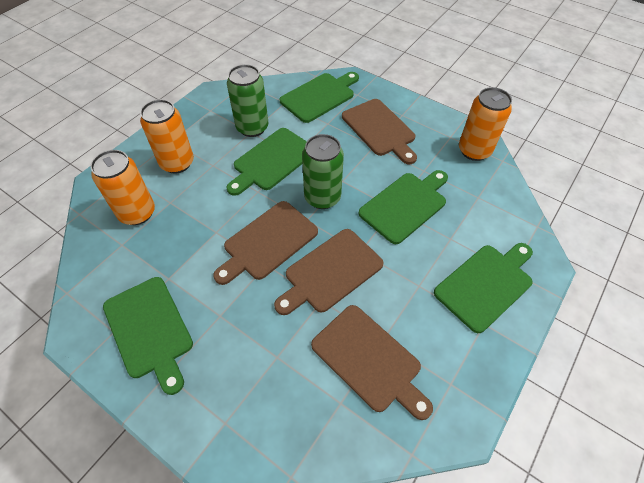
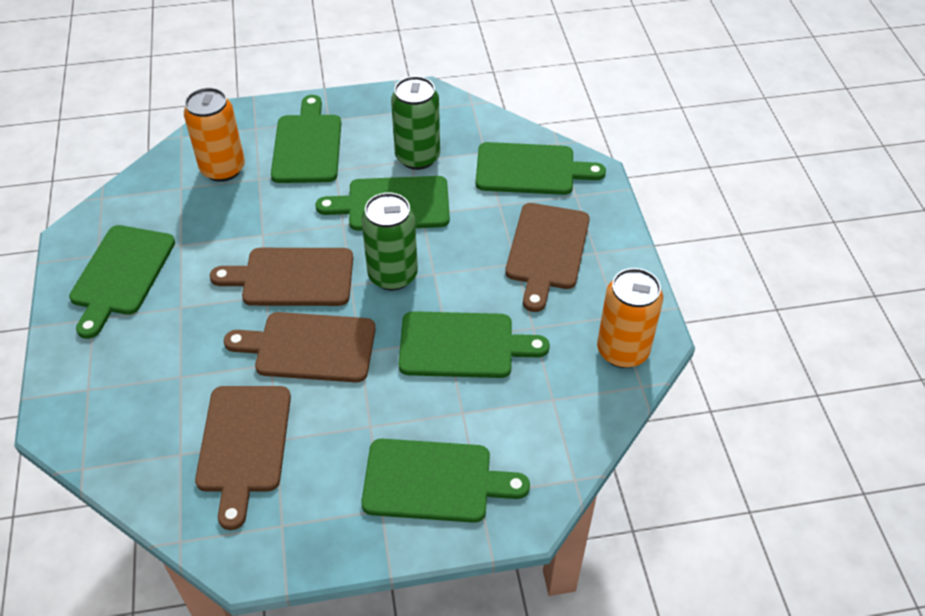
camera: 45 degrees right, 5 degrees down
(177, 163) = (307, 145): orange can -> green cutting board

